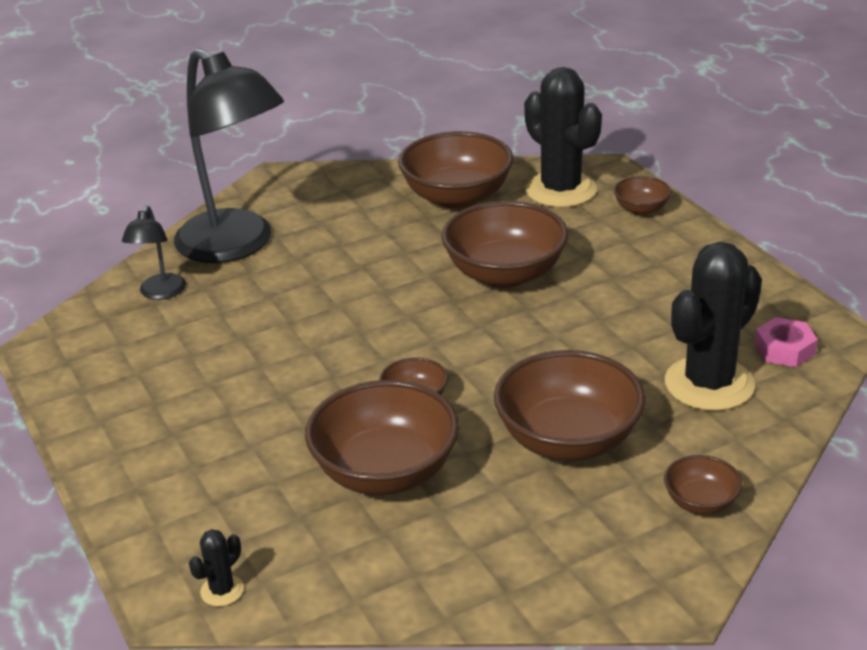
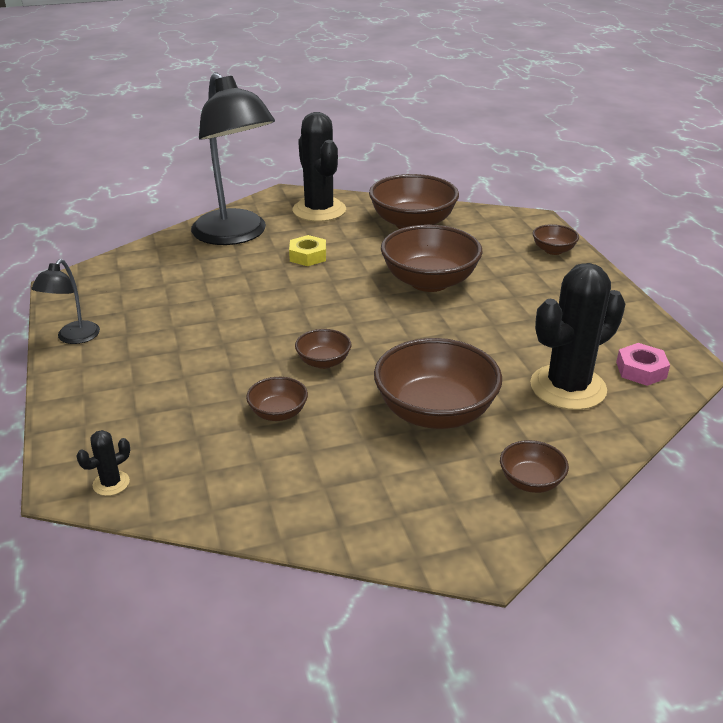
camera: 10 degrees right, 0 degrees up
(160, 293) = (166, 259): black lamp -> black lamp (73, 338)
(341, 261) = (308, 256): none -> yellow nut
(385, 472) = (278, 413): brown bowl -> brown bowl, size x0.49
(561, 190) = (494, 229): black cactus -> black cactus (319, 210)

